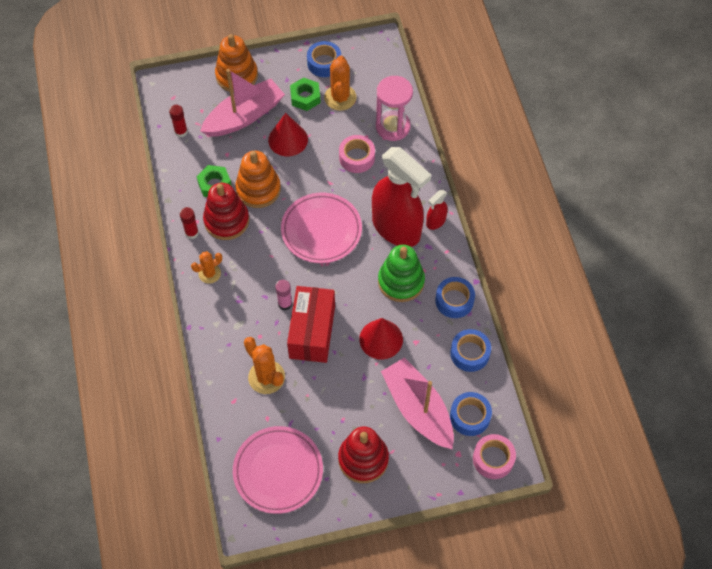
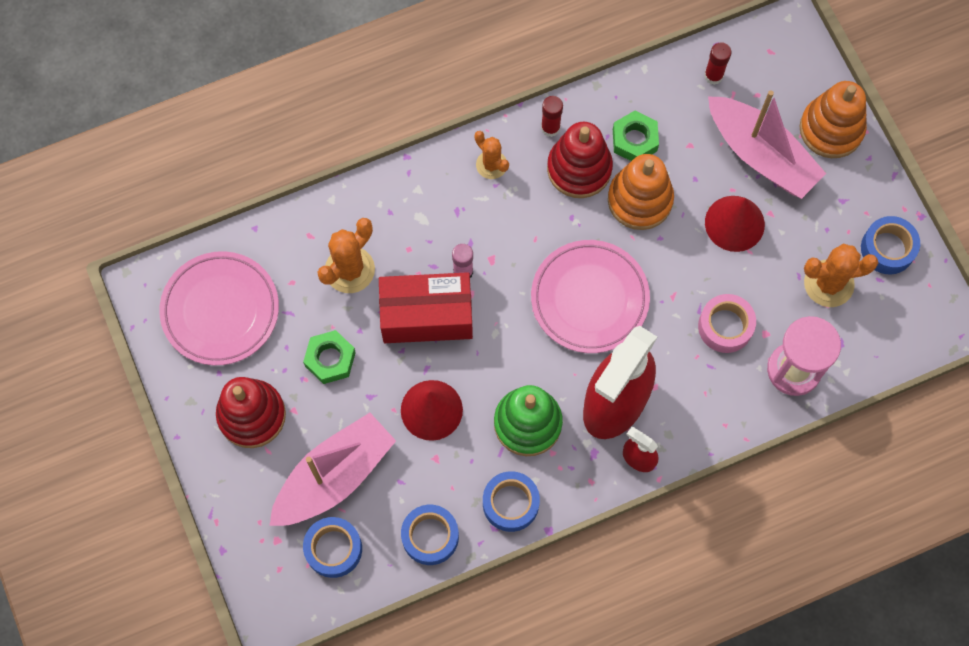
camera: 80 degrees right, 10 degrees up
(305, 97) = (816, 233): green nut -> green nut (330, 359)
(493, 459) = (276, 589): pink tape -> none

